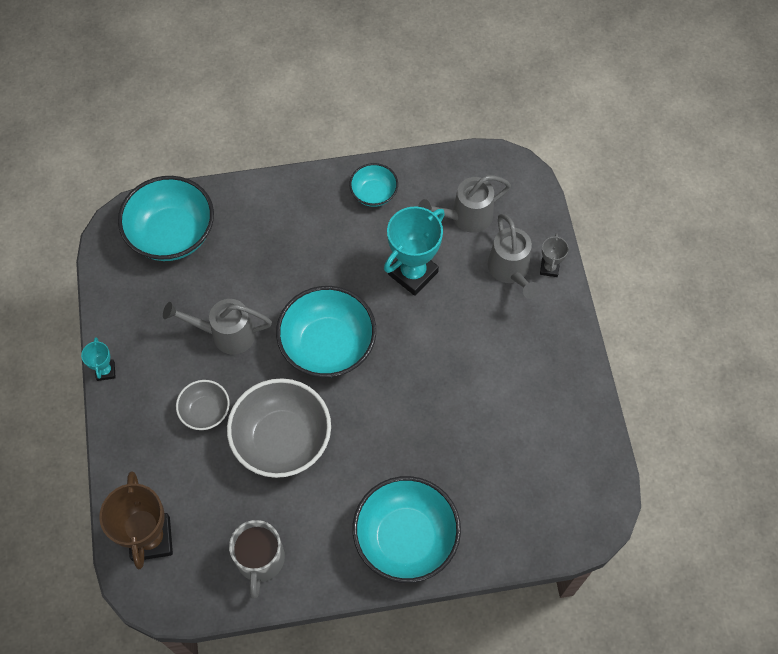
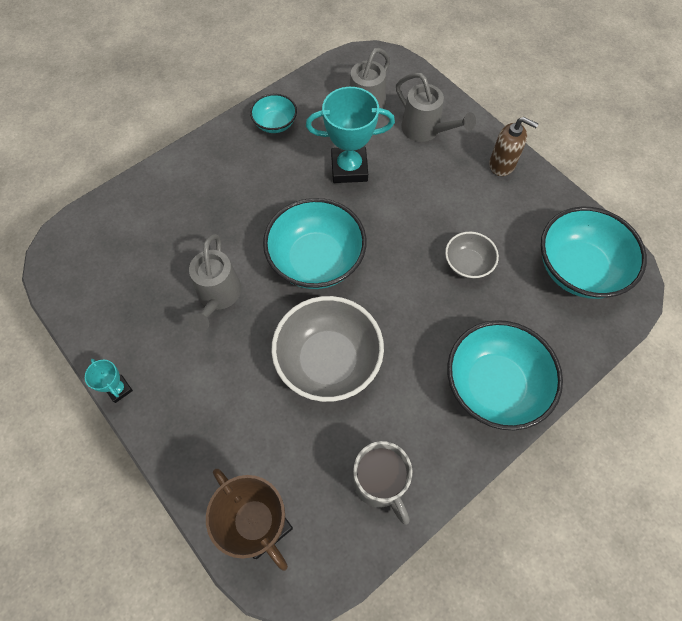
camera: 30 degrees left, 0 degrees up
(172, 234) = (113, 237): turquoise bowl -> turquoise bowl (578, 269)
(205, 411) = (240, 374): grey bowl -> grey bowl (467, 264)
(226, 334) = (218, 296): grey watering can -> grey watering can turned 60 degrees counterclockwise
(413, 273) = (349, 168): turquoise trophy -> turquoise trophy turned 75 degrees clockwise
(549, 268) = (453, 114): grey trophy -> none
(560, 343) = (502, 164): none -> brown soap dispenser

